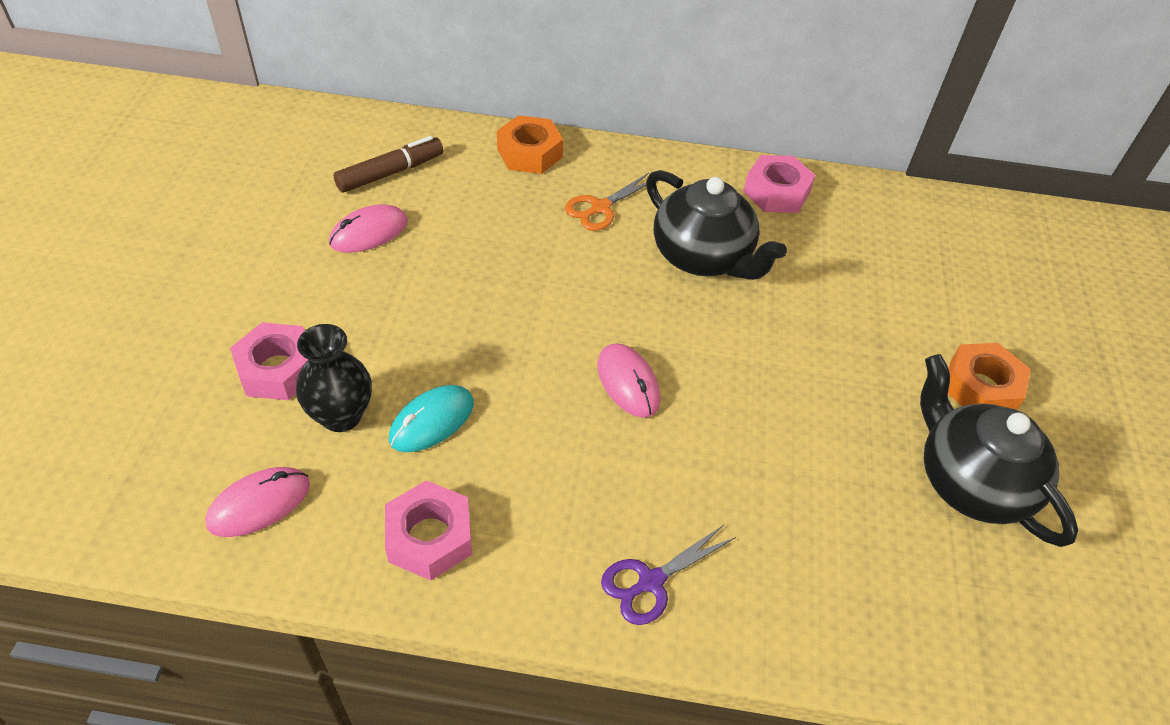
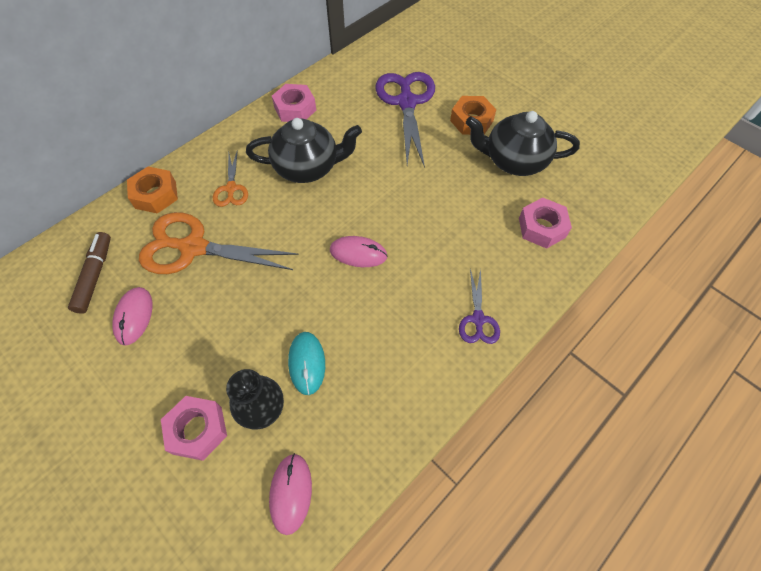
camera: 50 degrees left, 10 degrees up
(429, 537) = (381, 408): pink nut -> pink nut (542, 227)
(493, 226) = (193, 247): none -> orange scissors
(921, 295) = (406, 102): none -> purple scissors

